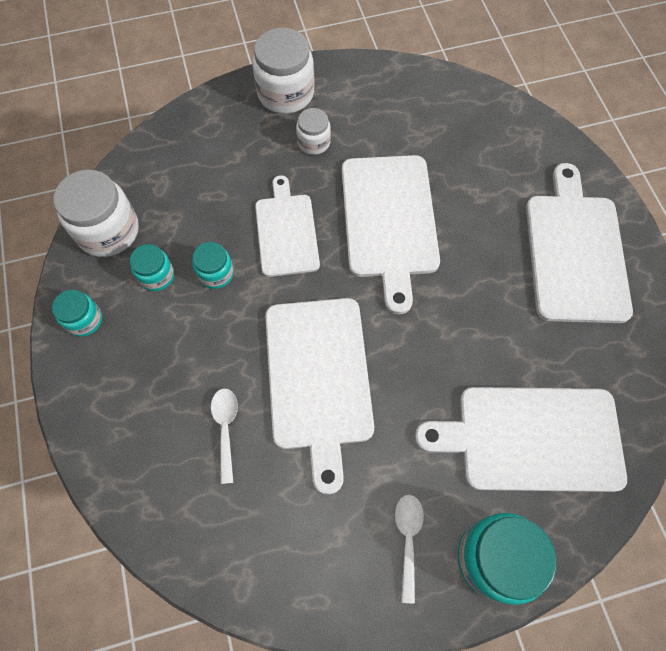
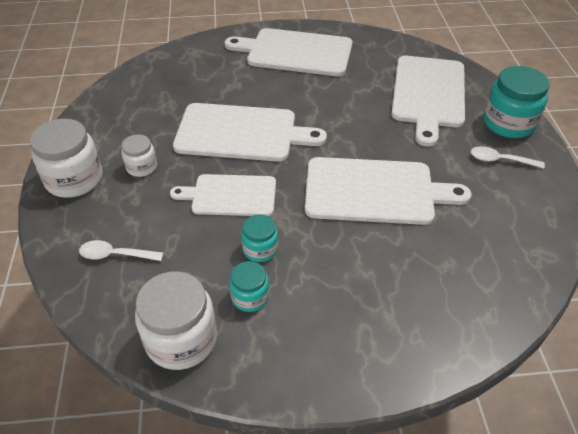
camera: 80 degrees left, 20 degrees down
(84, 320) = (287, 366): turquoise jar -> none
(225, 429) = (415, 255): white spoon -> white spoon (116, 255)

